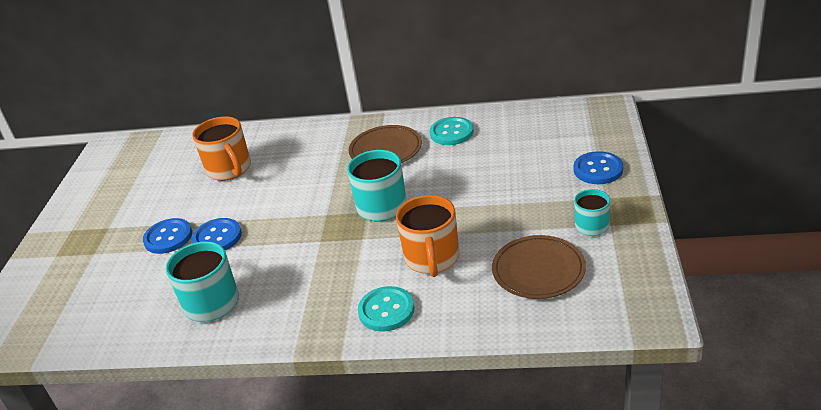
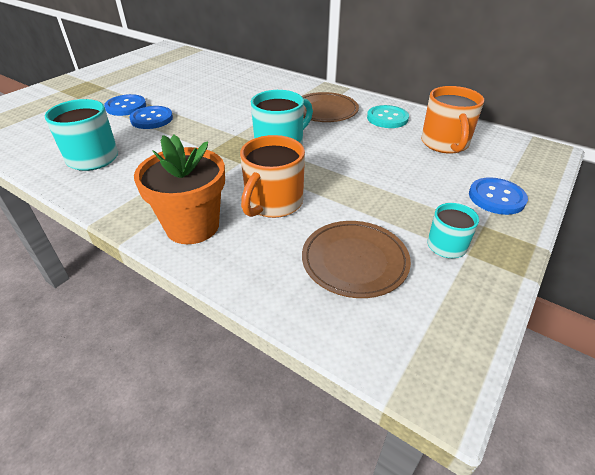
camera: 25 degrees right, 5 degrees up
(229, 169) = (210, 83): orange mug -> orange mug (445, 144)
(386, 310) = (192, 226): turquoise button -> orange flower pot

